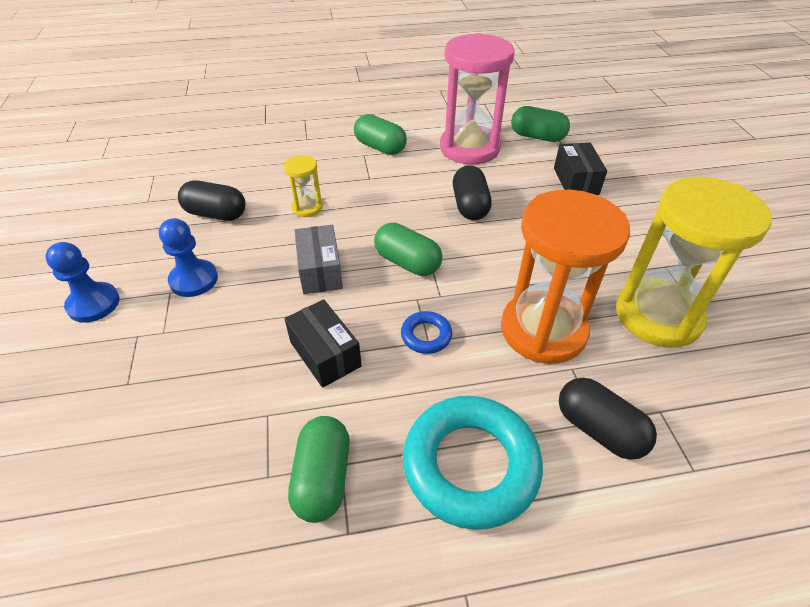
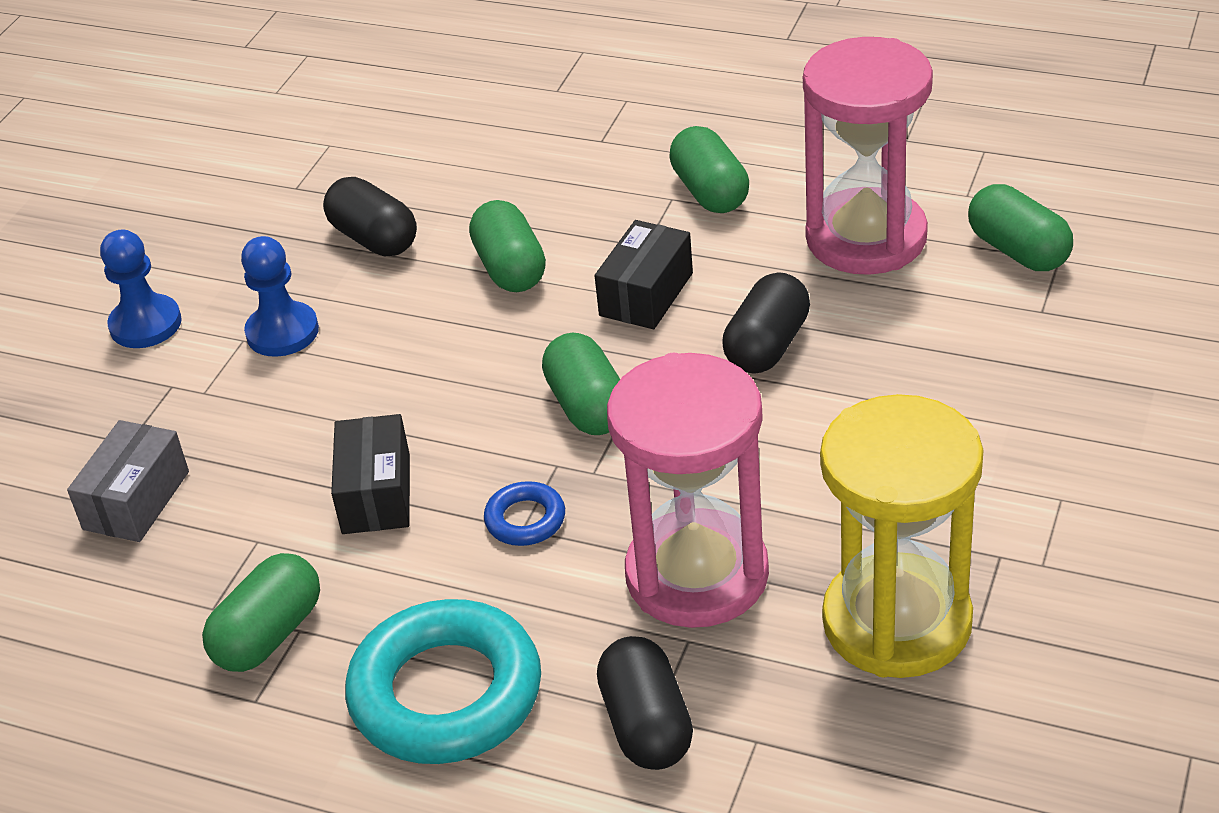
camera: 35 degrees right, 5 degrees down
(307, 207) = (510, 268): yellow hourglass -> green capsule
(320, 271) = (454, 376): grey box -> grey box (136, 500)
(543, 330) = (697, 575): orange hourglass -> pink hourglass
(576, 181) = (1001, 359): black box -> black box (646, 294)

